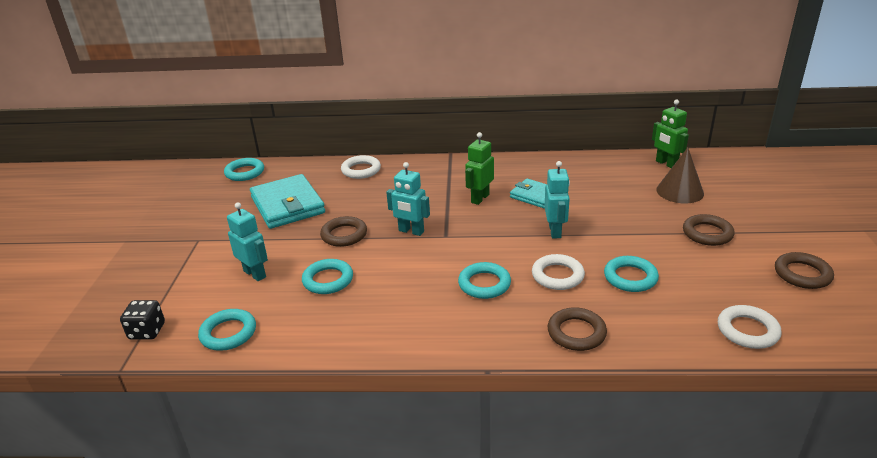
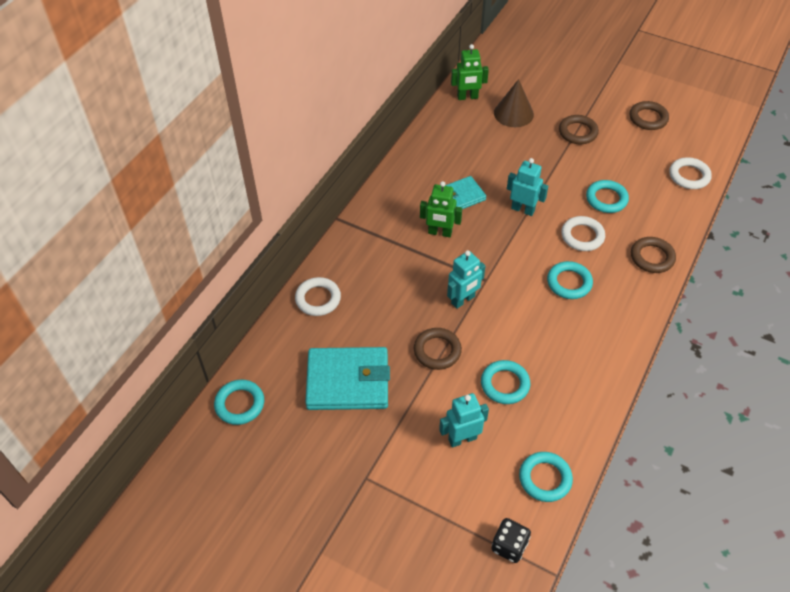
camera: 65 degrees left, 20 degrees up
(480, 198) = (440, 233): green robot -> green robot turned 45 degrees counterclockwise

